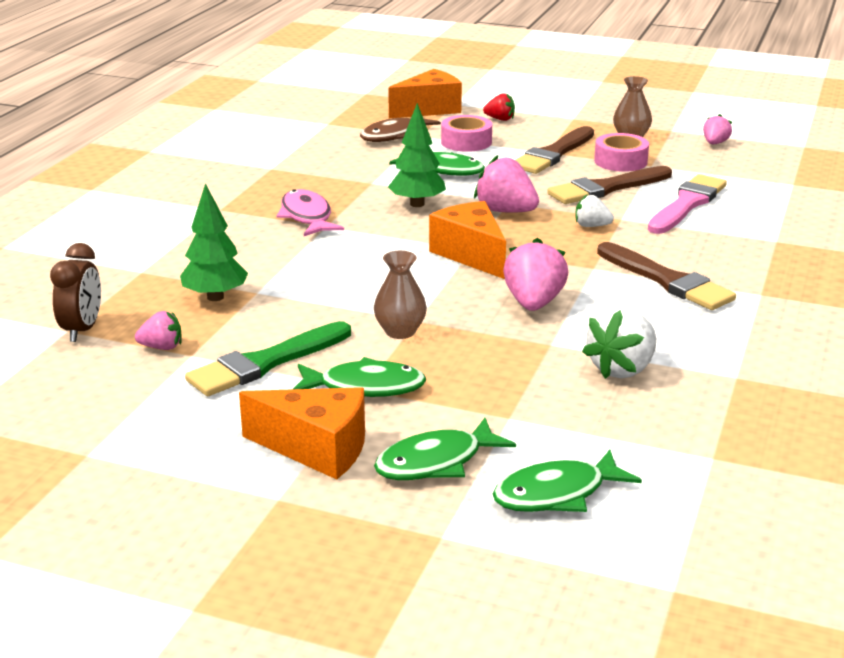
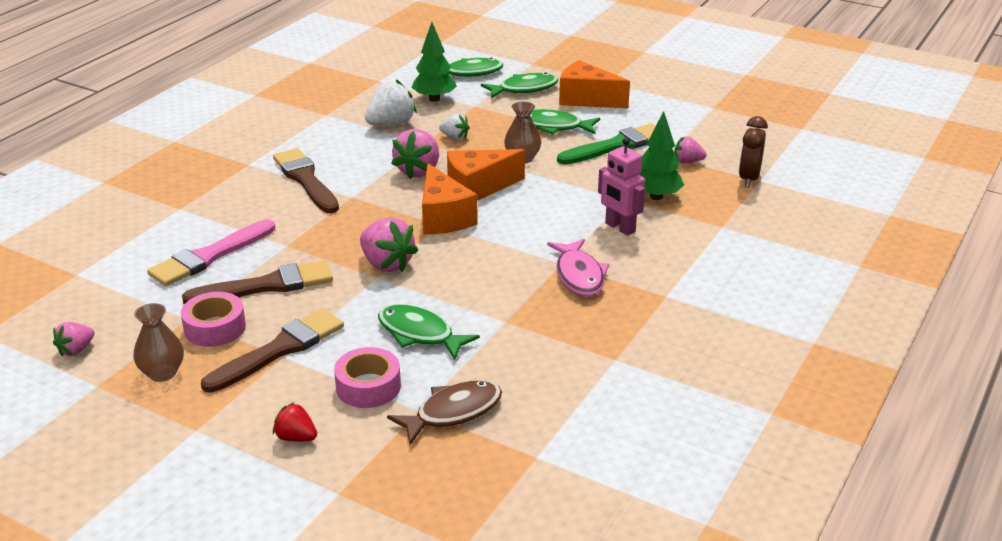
camera: 170 degrees left, 5 degrees up
(264, 260) = (619, 228): none -> pink robot
(417, 204) = (468, 282): green tree -> green tree (434, 99)
(429, 109) = (381, 478): orange cheese -> orange cheese (478, 188)
(591, 226) = (320, 238): white strawberry -> white strawberry (454, 137)

